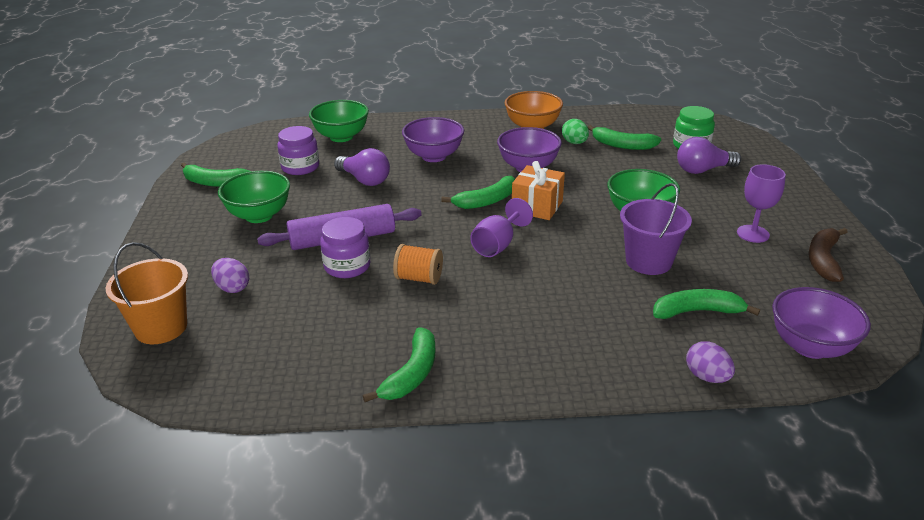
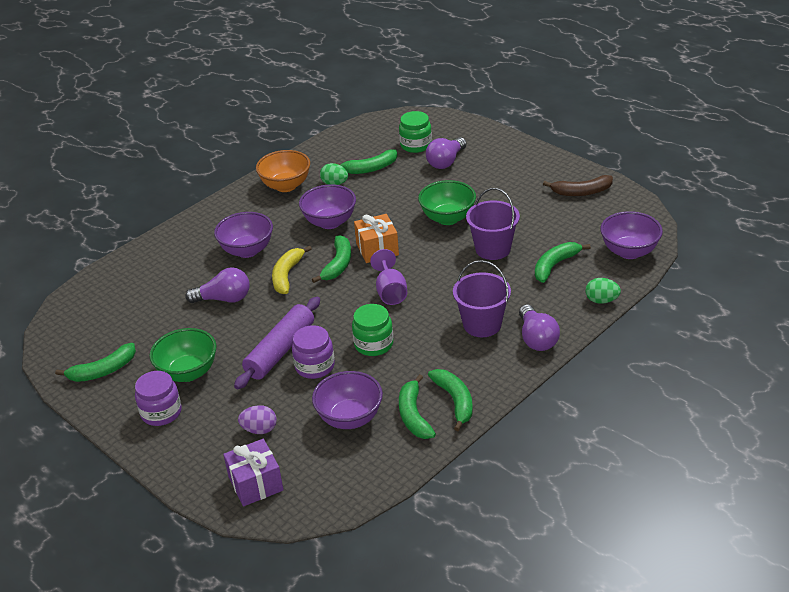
camera: 40 degrees left, 5 degrees up
(161, 328) = (255, 484): orange bucket -> purple gift
(300, 167) = (154, 318): purple jar -> purple jar (161, 412)
(306, 326) = (350, 418): none -> purple bowl
(341, 137) = (144, 274): green bowl -> none
(358, 361) = (414, 415): none -> green banana
(419, 278) = (373, 344): orange spool -> green jar
(435, 188) = (287, 275): none -> yellow banana
(540, 321) = (482, 324): none -> purple bucket
(578, 369) = (536, 338): none -> purple light bulb
(707, 377) = (601, 300): purple egg -> green egg
(753, 234) = (527, 195): purple goblet -> none
(823, 260) = (581, 192): brown banana -> brown banana turned 75 degrees counterclockwise

